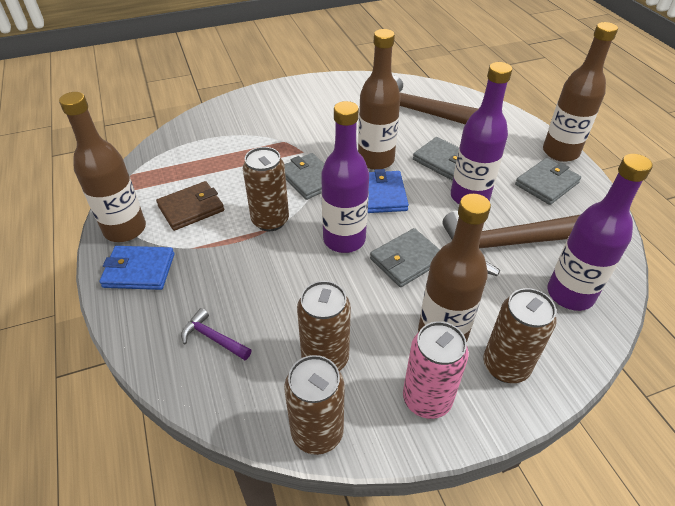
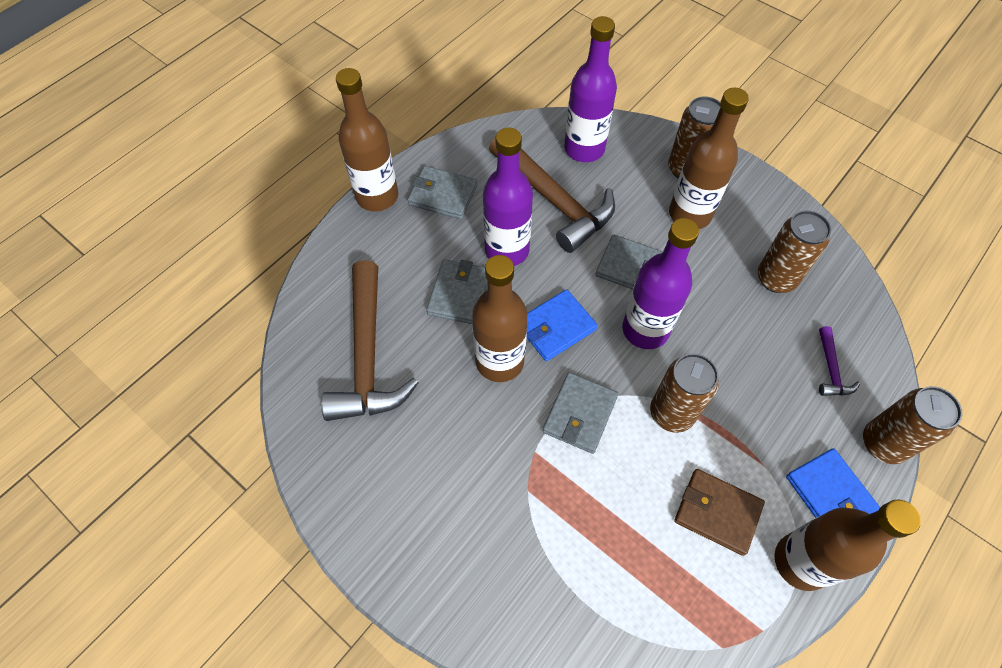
camera: 120 degrees left, 15 degrees up
(317, 432) = (831, 254): brown can -> brown can (883, 443)
(427, 399) = (751, 203): pink can -> none

